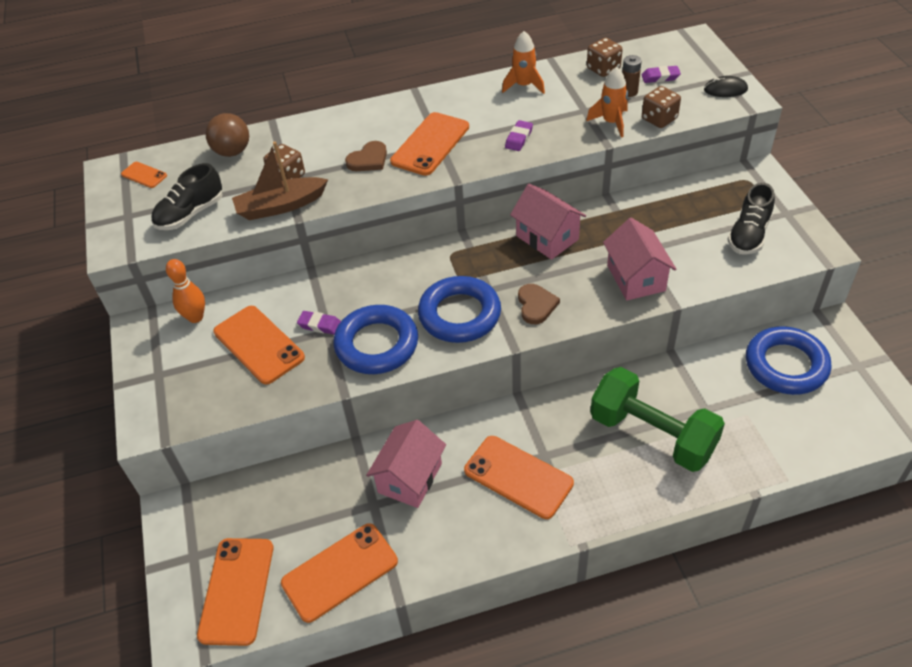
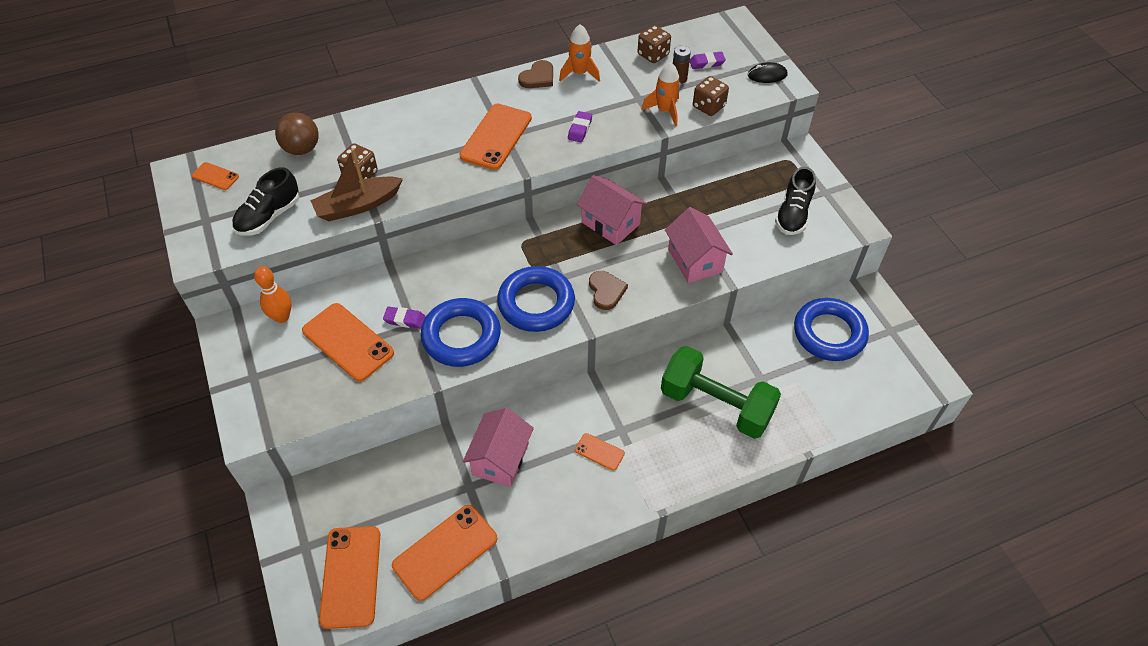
camera: 10 degrees left, 5 degrees up
(368, 159) = (438, 154): brown heart -> brown heart (538, 77)
(518, 477) = (599, 452): orange phone -> orange phone, size x0.50

